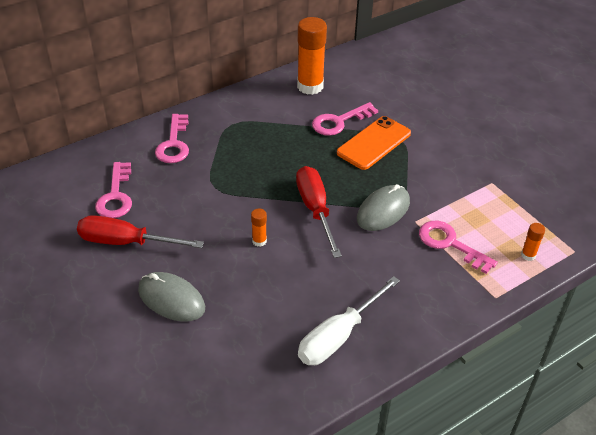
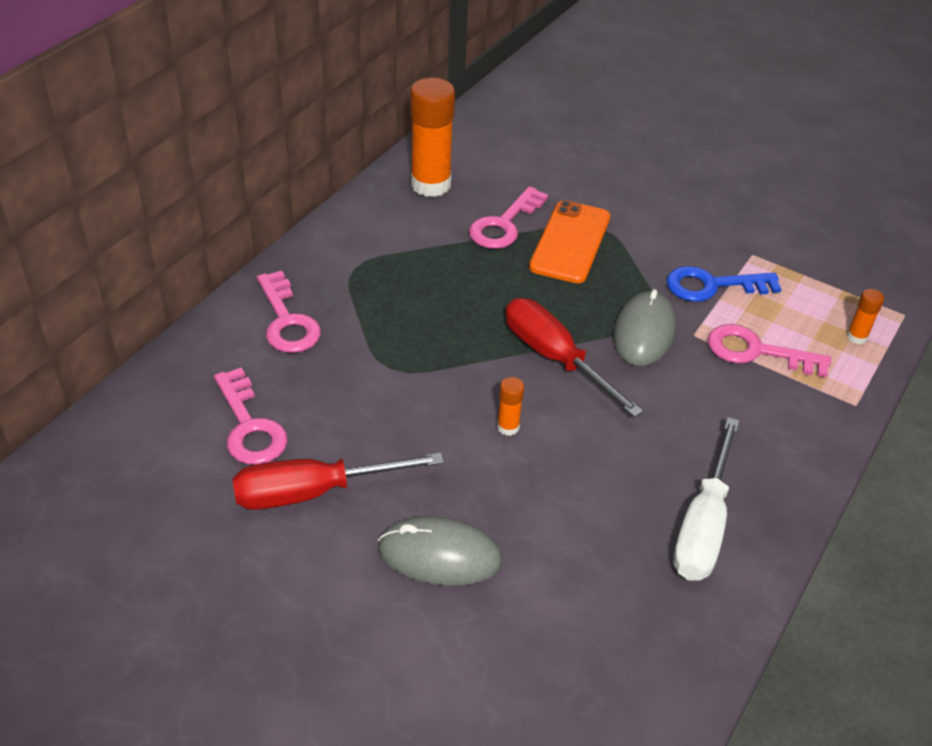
camera: 25 degrees left, 0 degrees up
(449, 195) = (712, 286): none -> blue key

